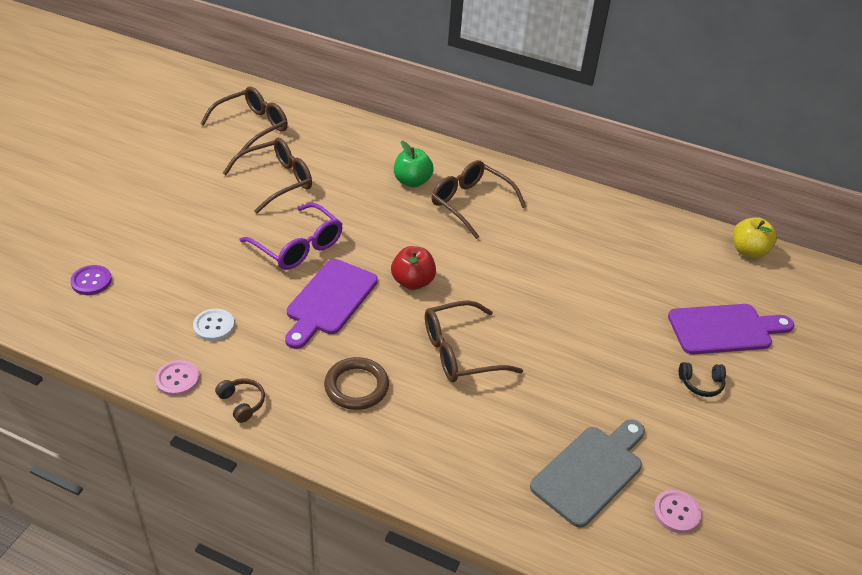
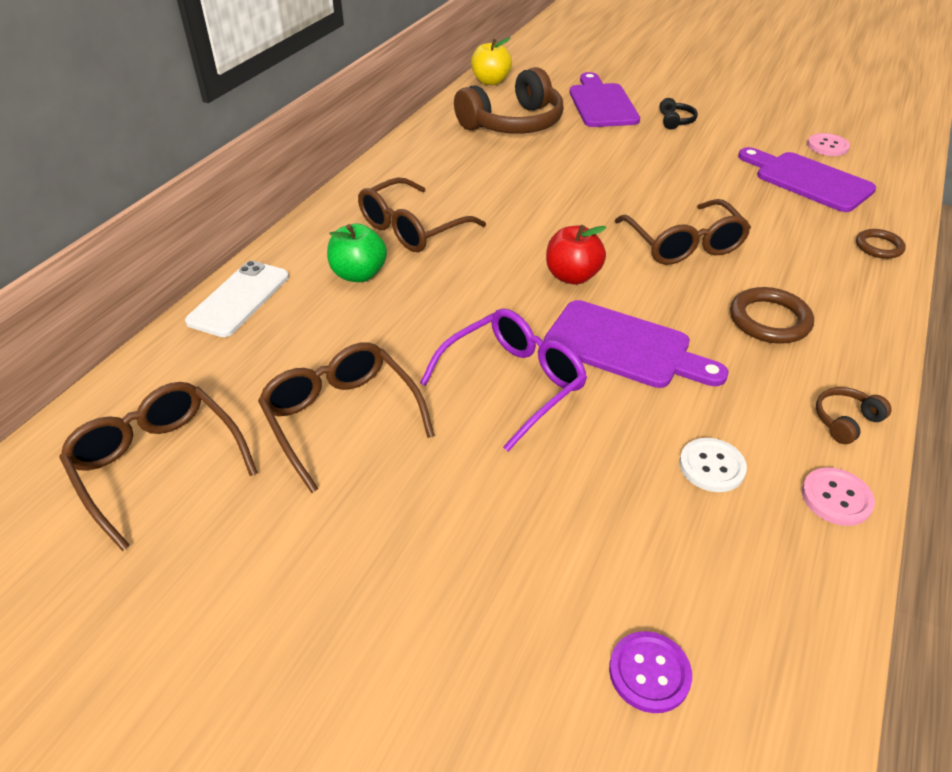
camera: 85 degrees left, 0 degrees up
(385, 137) = (239, 299): none -> white phone
(467, 495) = (878, 247): none -> brown ring
(591, 472) = (808, 180): grey cutting board -> purple cutting board
(658, 263) = (513, 124): none -> brown headphones

